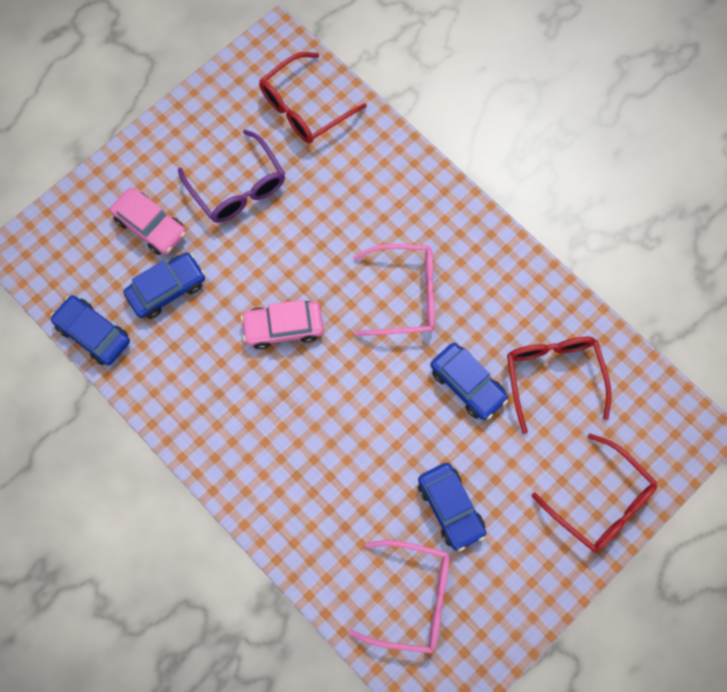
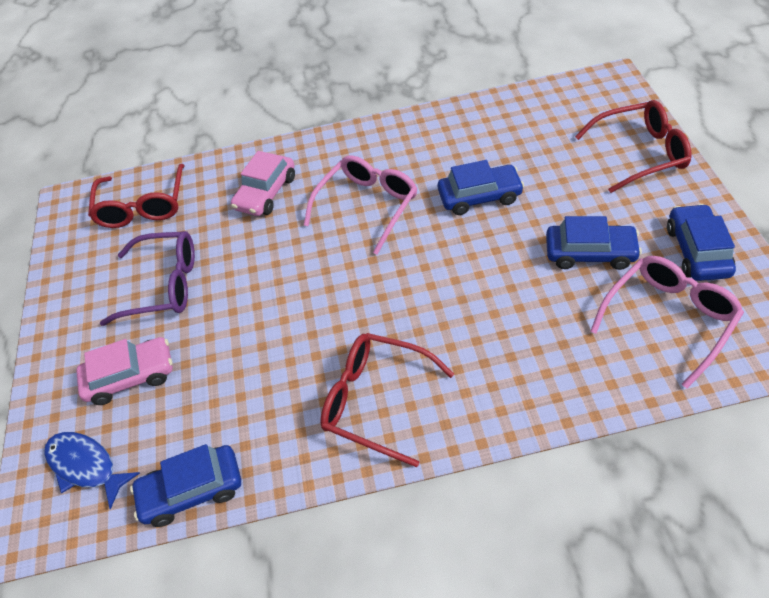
camera: 50 degrees left, 20 degrees down
(72, 250) = (86, 466): none -> blue fish
(167, 289) = (206, 392): blue car -> blue car (697, 251)
(283, 327) = (326, 308): pink car -> pink car (266, 193)
(553, 376) = (510, 141): red glasses -> red glasses (376, 400)

